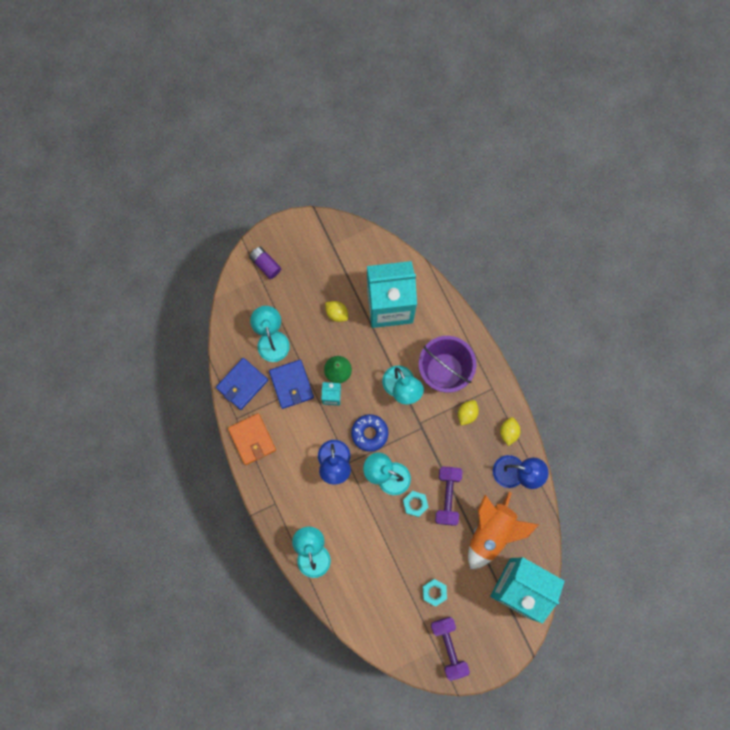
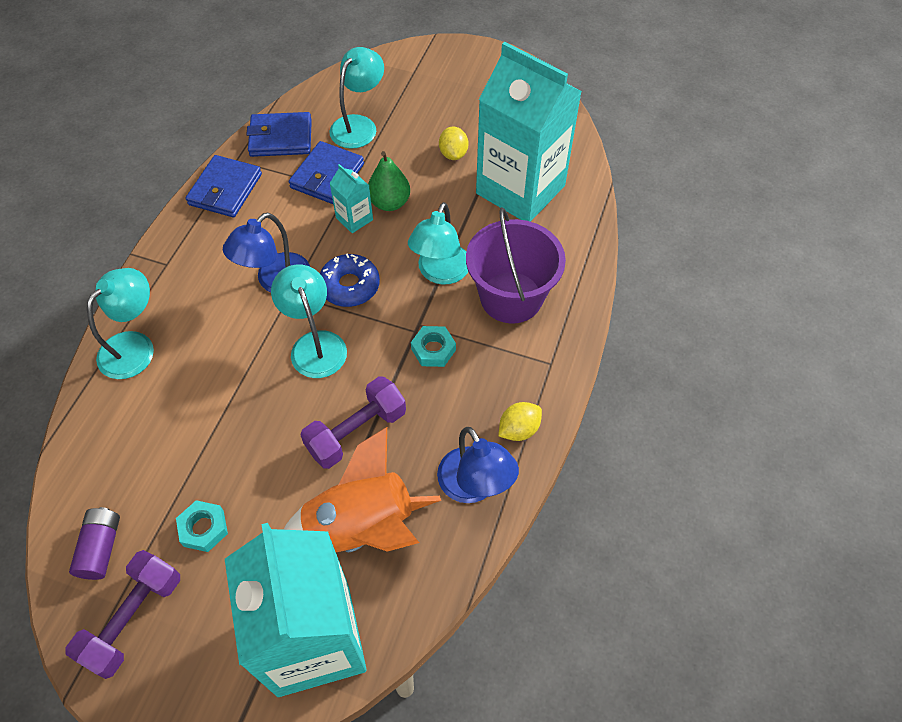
camera: 45 degrees right, 20 degrees down
(252, 439) = (225, 189): orange wallet -> blue wallet
(265, 264) = (432, 66): purple battery -> purple battery (101, 548)
(415, 504) = (309, 403): turquoise nut -> turquoise nut (433, 349)
(467, 414) = (487, 363): yellow lemon -> none

